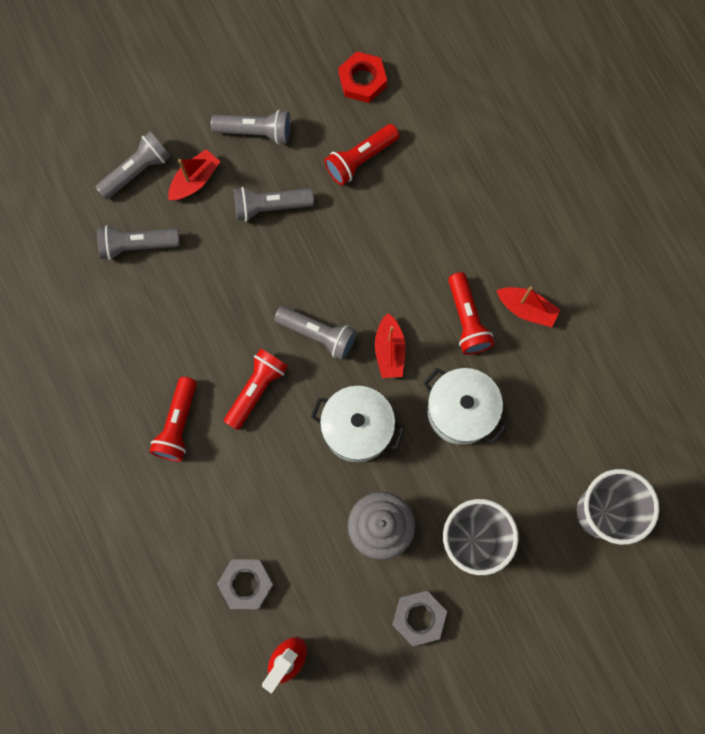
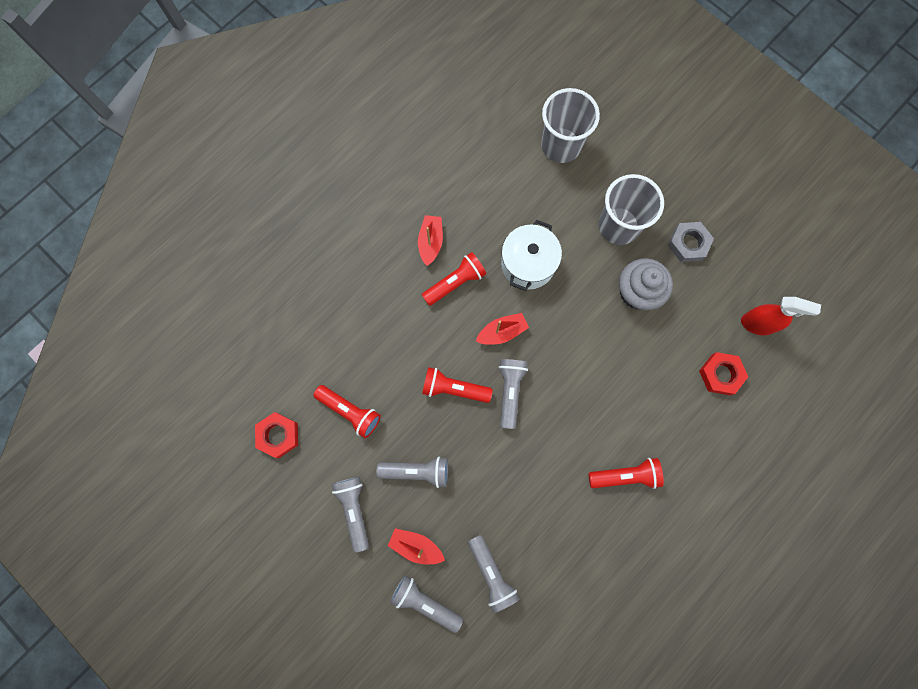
camera: 110 degrees left, 0 degrees up
(246, 584) = (720, 374): grey nut -> red nut
(256, 389) = (573, 423): red flashlight -> red flashlight (453, 388)
(270, 206) = (417, 471): grey flashlight -> grey flashlight turned 60 degrees counterclockwise
(357, 428) = (571, 335): white pot -> none

